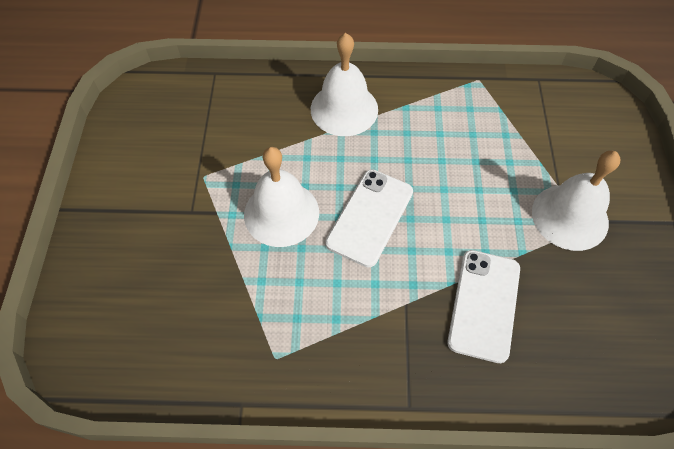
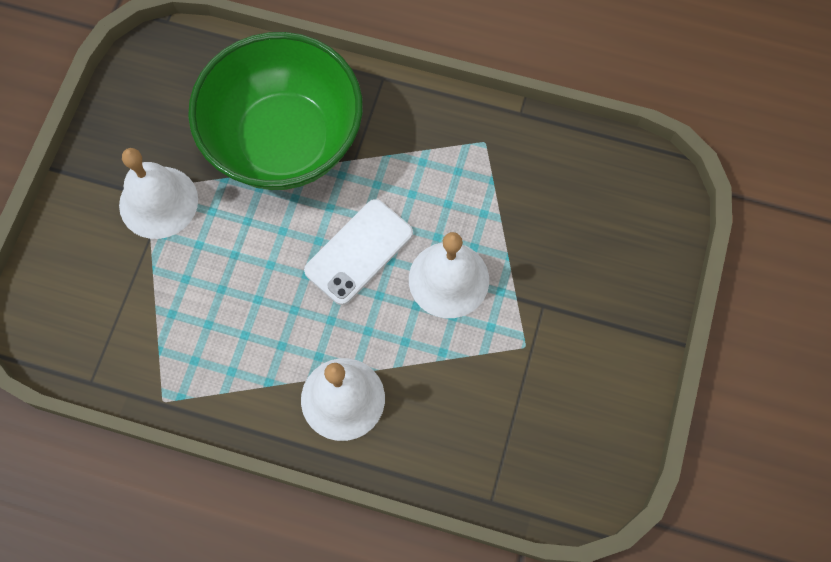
camera: 165 degrees left, 10 degrees up
(484, 305) = (284, 141): white phone -> green bowl

